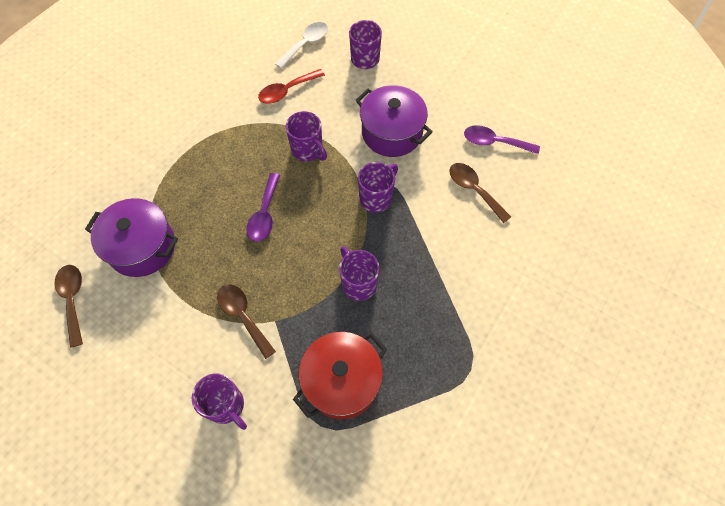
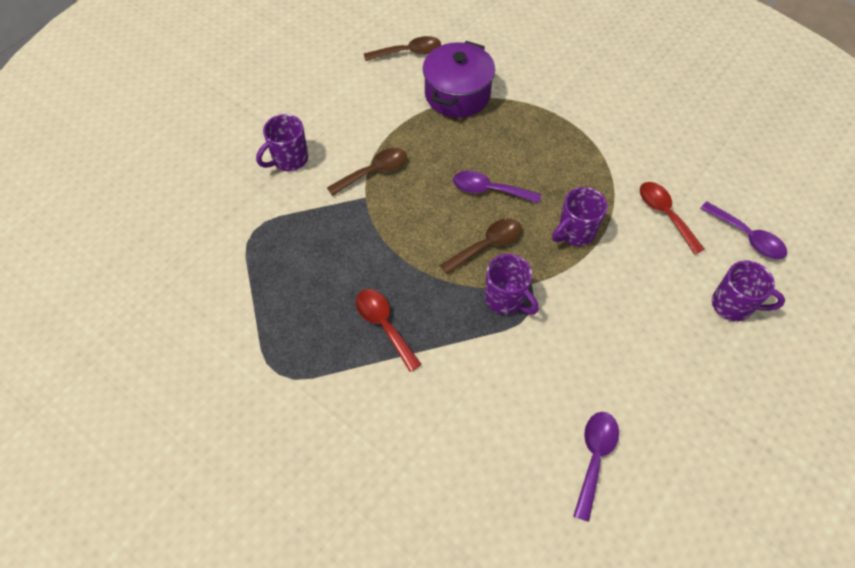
camera: 95 degrees right, 5 degrees down
(306, 44) = (747, 237): white spoon -> purple spoon
(342, 381) = (292, 250): red pot -> none
(358, 283) = (396, 272): purple mug -> none
(392, 133) = (605, 326): purple pot -> none
(412, 288) = (384, 325): none -> red spoon
(474, 190) = (514, 416): brown spoon -> brown spoon (487, 245)

